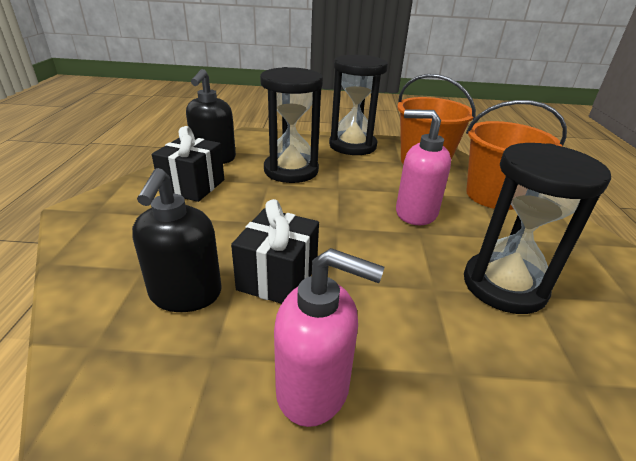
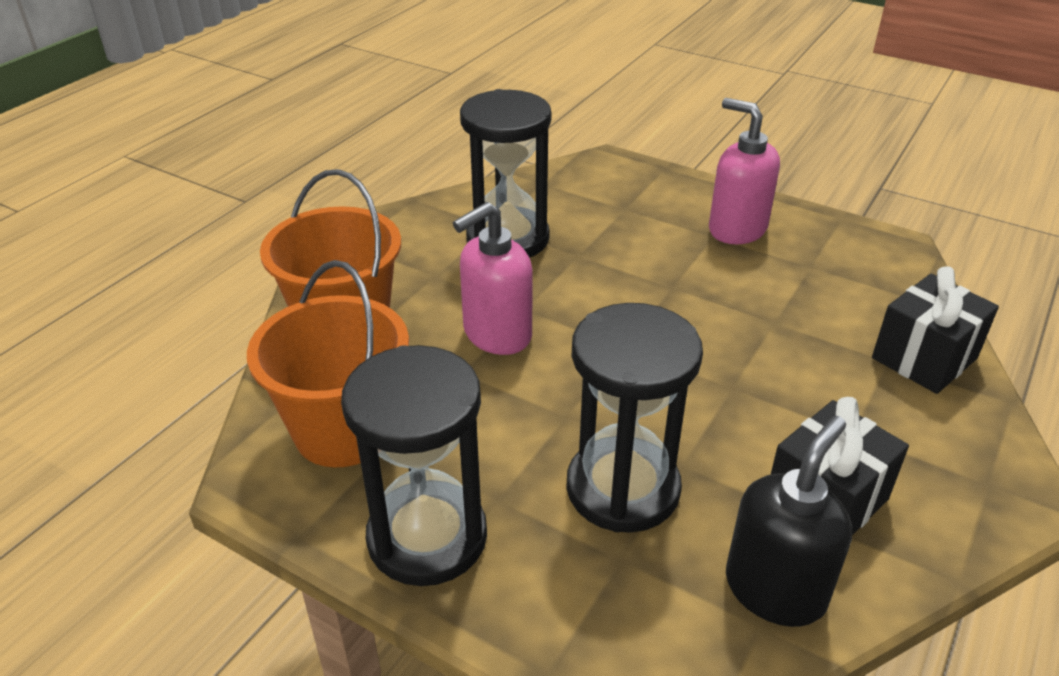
camera: 150 degrees left, 5 degrees up
(185, 294) = (835, 318): black soap dispenser -> none
(277, 277) = (732, 308): black gift -> black gift (924, 358)
(415, 213) = (496, 334): pink soap dispenser -> pink soap dispenser turned 90 degrees clockwise

